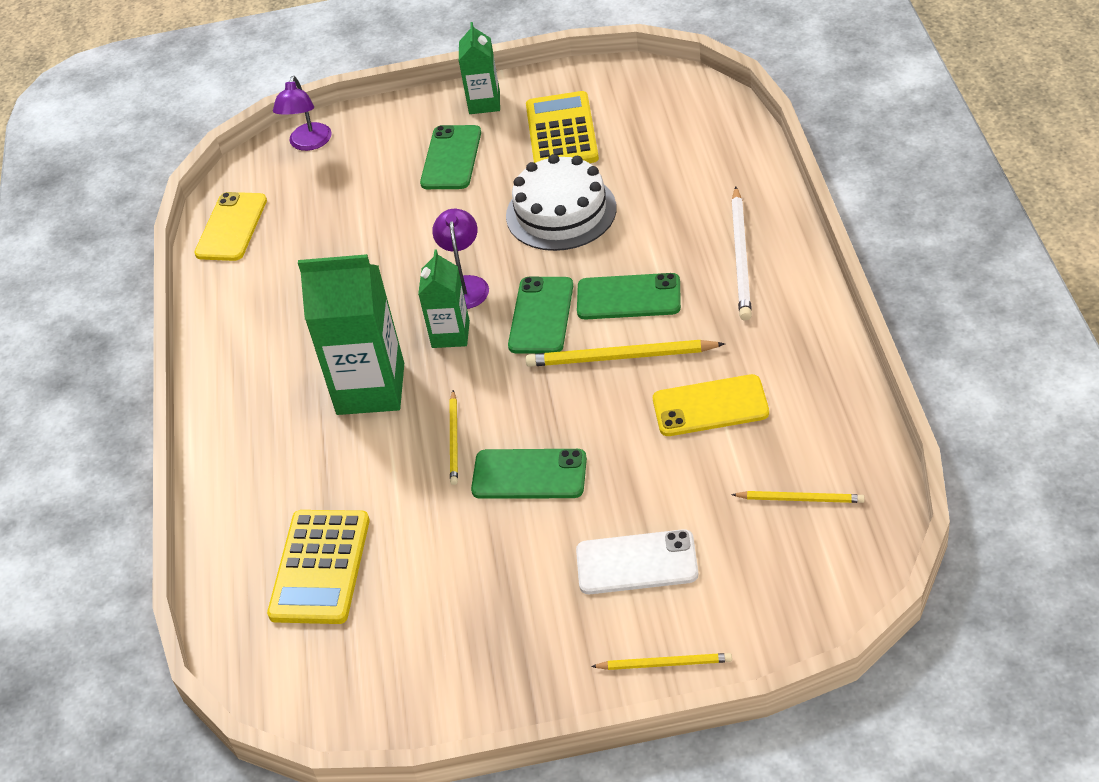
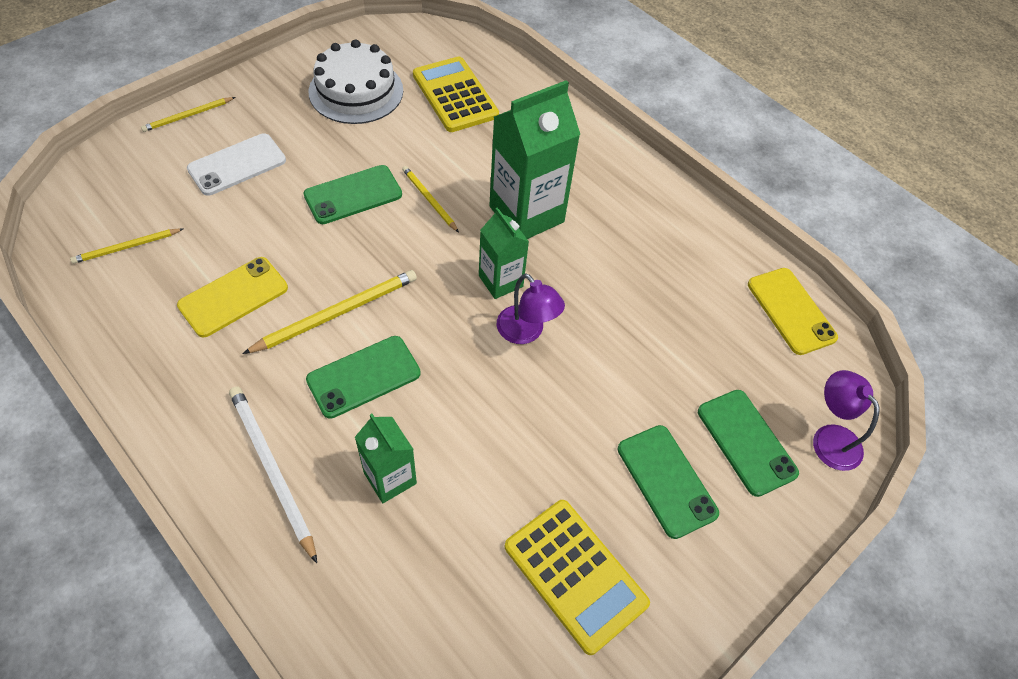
camera: 135 degrees right, 10 degrees up
(484, 103) = (702, 586): green carton -> green carton (390, 478)
(541, 316) = (434, 327): green phone -> green phone (746, 442)
(561, 212) = (495, 453): white cake -> white cake (356, 91)

